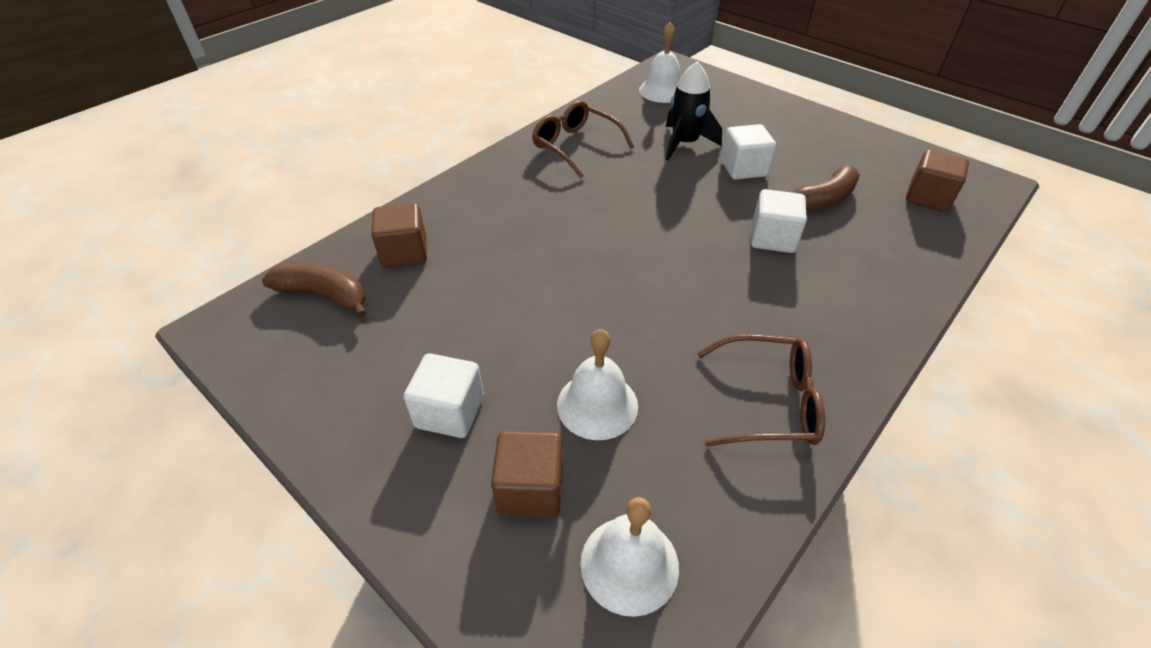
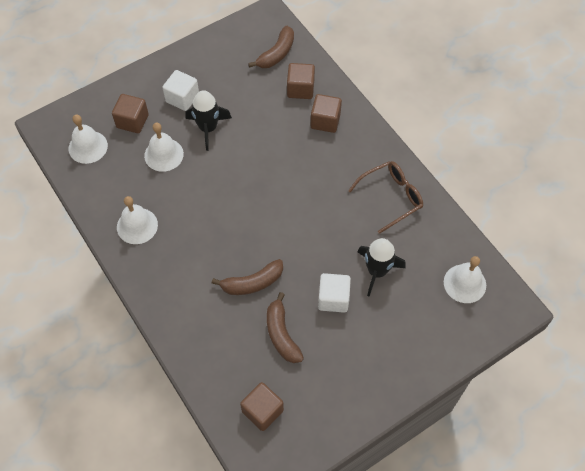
camera: 105 degrees right, 15 degrees up
(465, 217) = (325, 121): none -> brown cube
(515, 352) = (208, 128): none -> black rocket
(768, 402) = (137, 226): brown glasses -> white bell
(772, 238) = (252, 283): white cube -> brown banana

